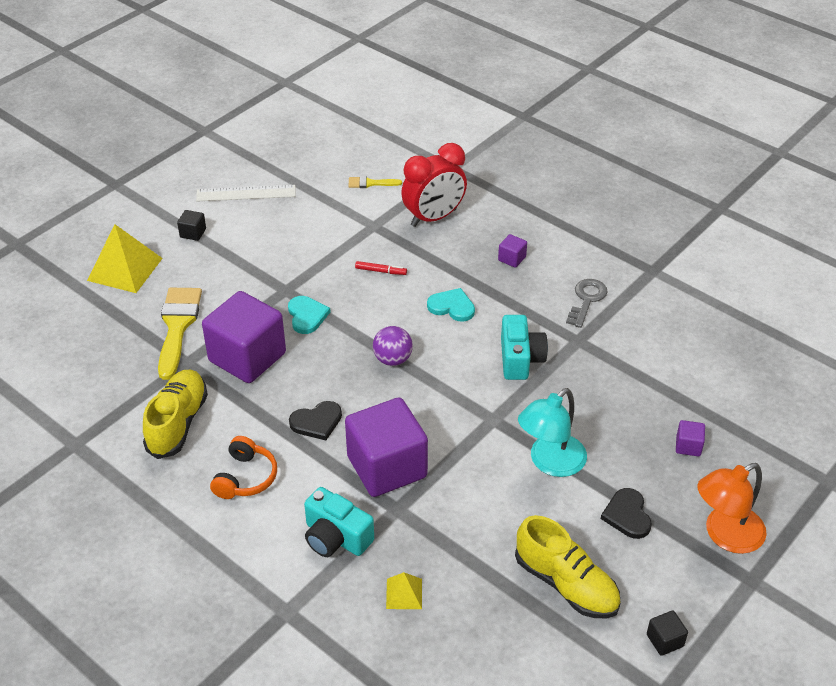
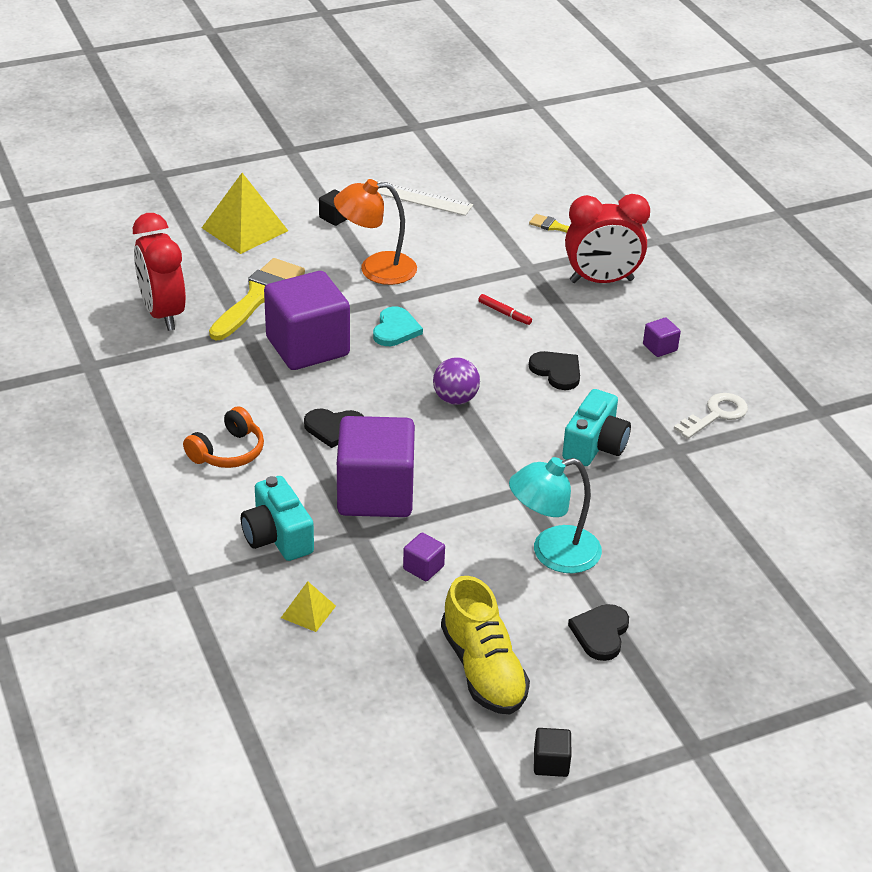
camera: 25 degrees right, 5 degrees down
(107, 372) = (163, 314): none -> red clock
(178, 423) = (198, 381): yellow shoe -> none
(452, 307) = (557, 371): turquoise heart -> black heart
(586, 300) = (716, 415): grey key -> white key
(688, 446) = (723, 595): purple cube -> purple cube (423, 568)
(725, 535) = (698, 694): orange lamp -> orange lamp (376, 269)

